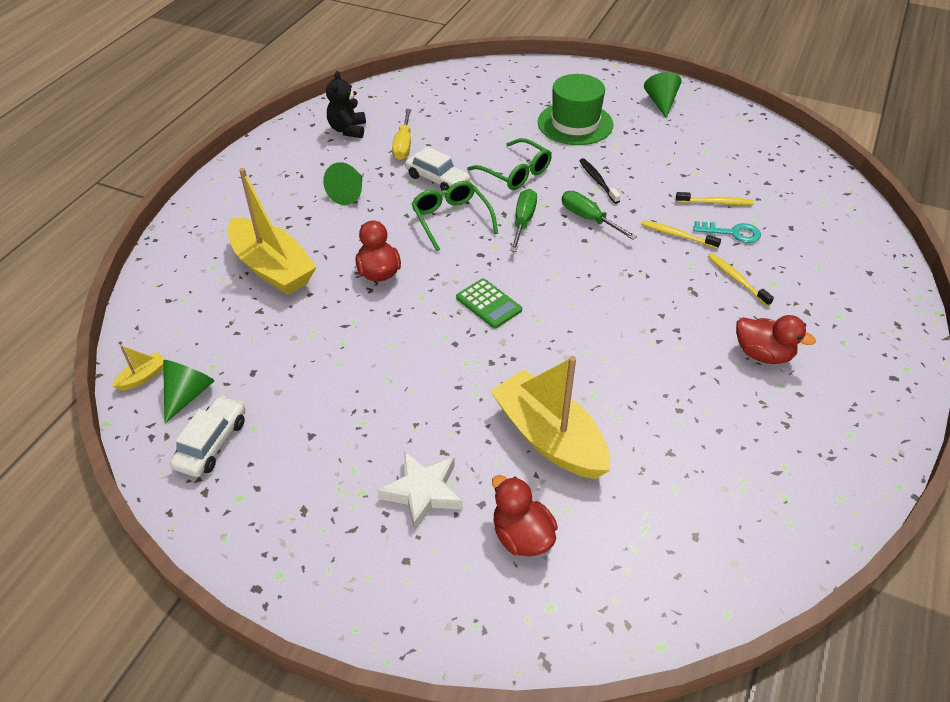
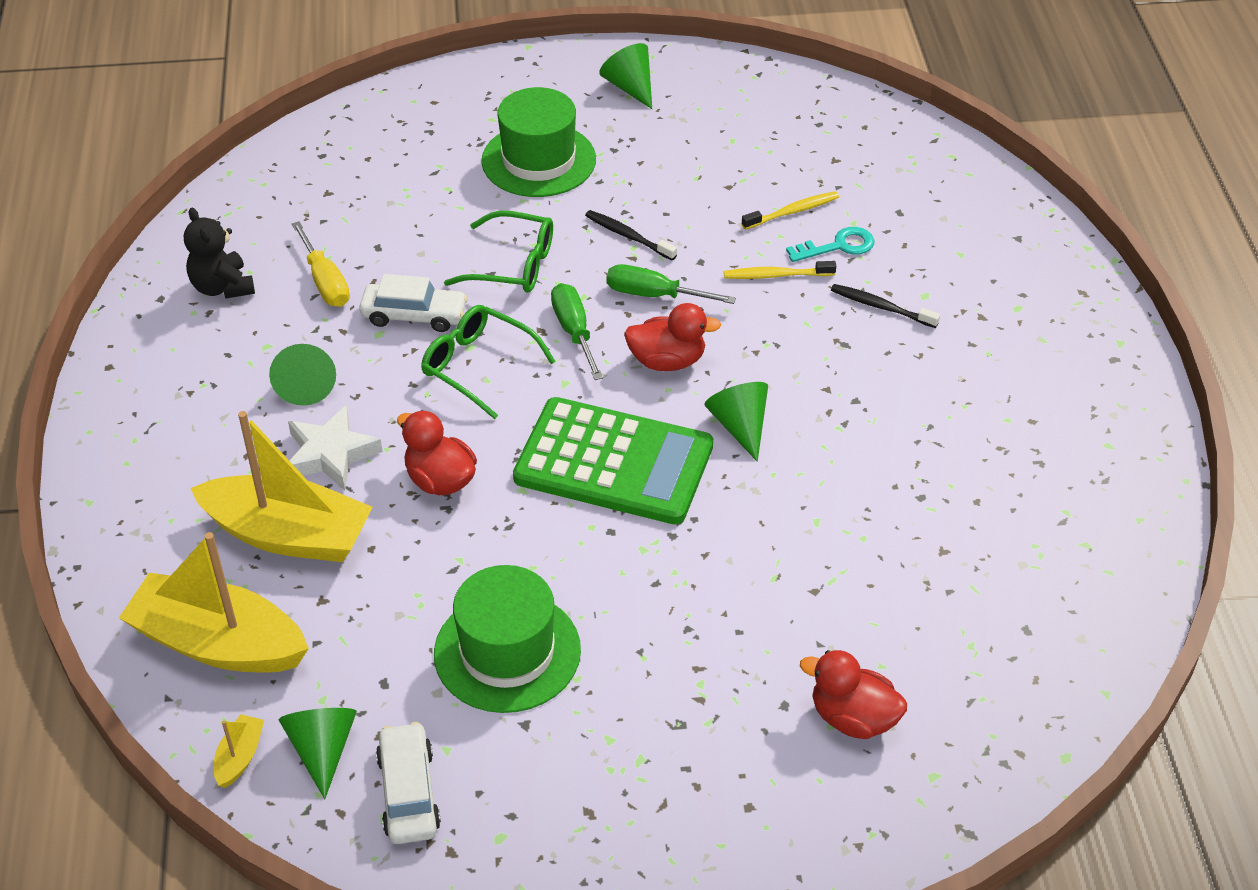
camera: 30 degrees left, 0 degrees up
(336, 387) = (507, 652): none -> green hat
(423, 492) = (710, 724): white star -> white star (330, 454)
(489, 304) = (614, 462): green calculator -> green calculator, size x2.11
(549, 437) = (803, 595): yellow boat -> yellow boat (218, 643)
(585, 315) = (740, 426): none -> green cone
(737, 279) = (881, 307): yellow toothbrush -> black toothbrush
(763, 354) = (967, 390): red duck -> red duck (667, 361)

